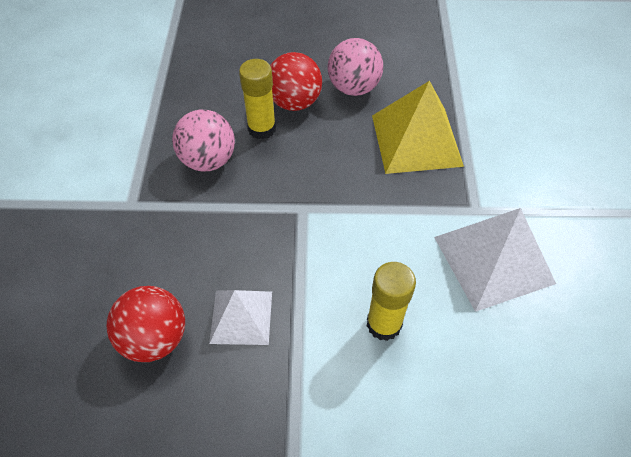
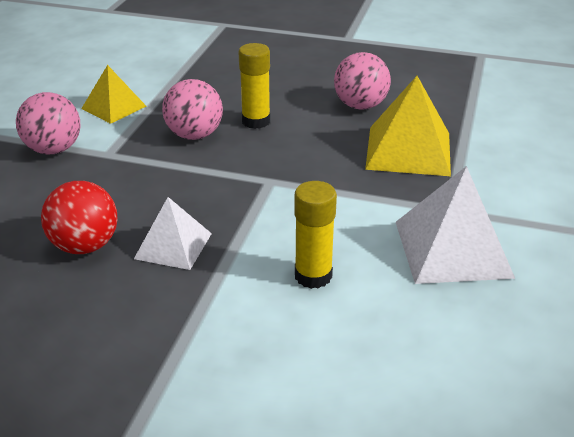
camera: 15 degrees right, 20 degrees down
(72, 210) = (54, 149): none -> pink ball
(111, 136) = (114, 107): none -> yellow pyramid
(294, 102) = (296, 108): red ball -> none

